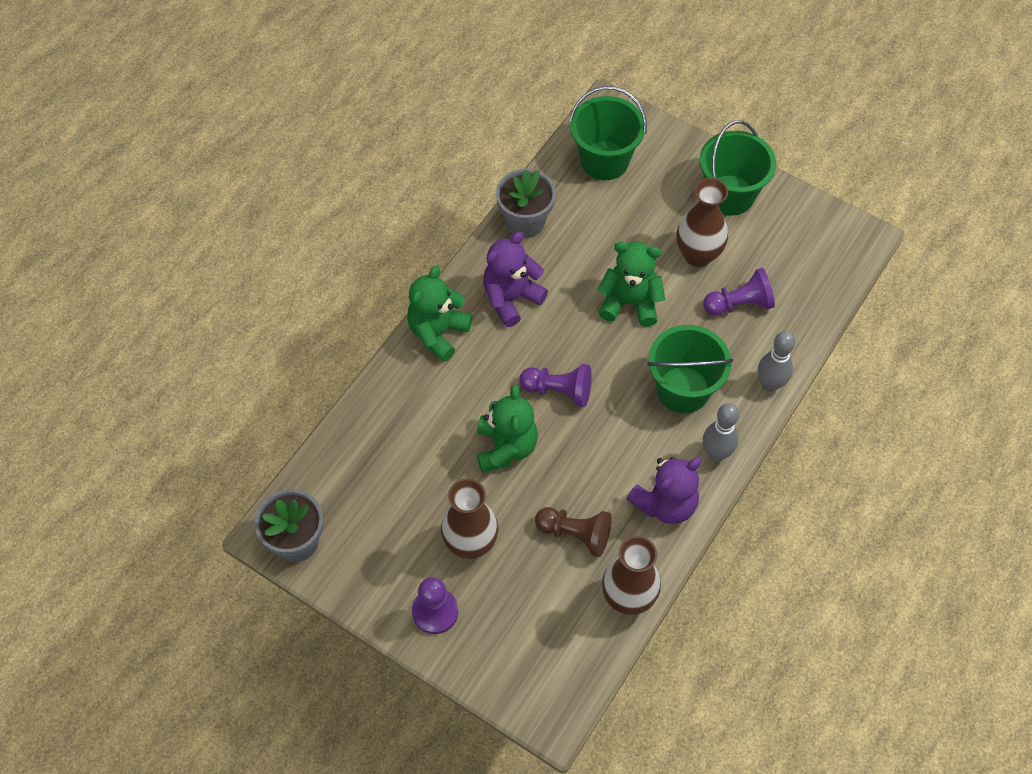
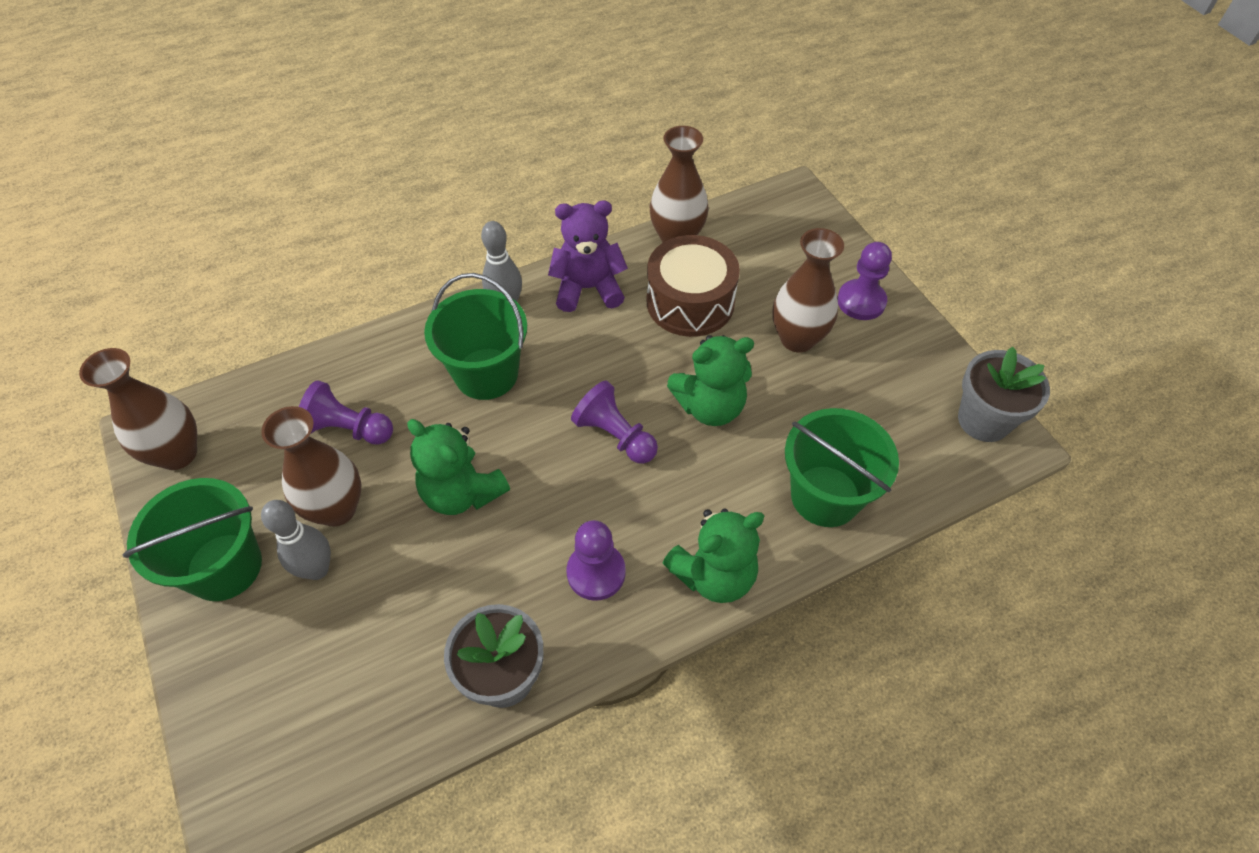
camera: 150 degrees left, 5 degrees down
(506, 447) = (710, 406): green teddy bear -> green teddy bear turned 135 degrees counterclockwise
(511, 298) = (596, 572): purple teddy bear -> purple pawn
(575, 534) = (690, 302): brown pawn -> brown drum
(604, 160) = (324, 717): green bucket -> green bucket (825, 496)
(770, 384) = (398, 338): grey bowling pin -> grey bowling pin (317, 569)
(828, 235) = (177, 454): none -> brown vase

